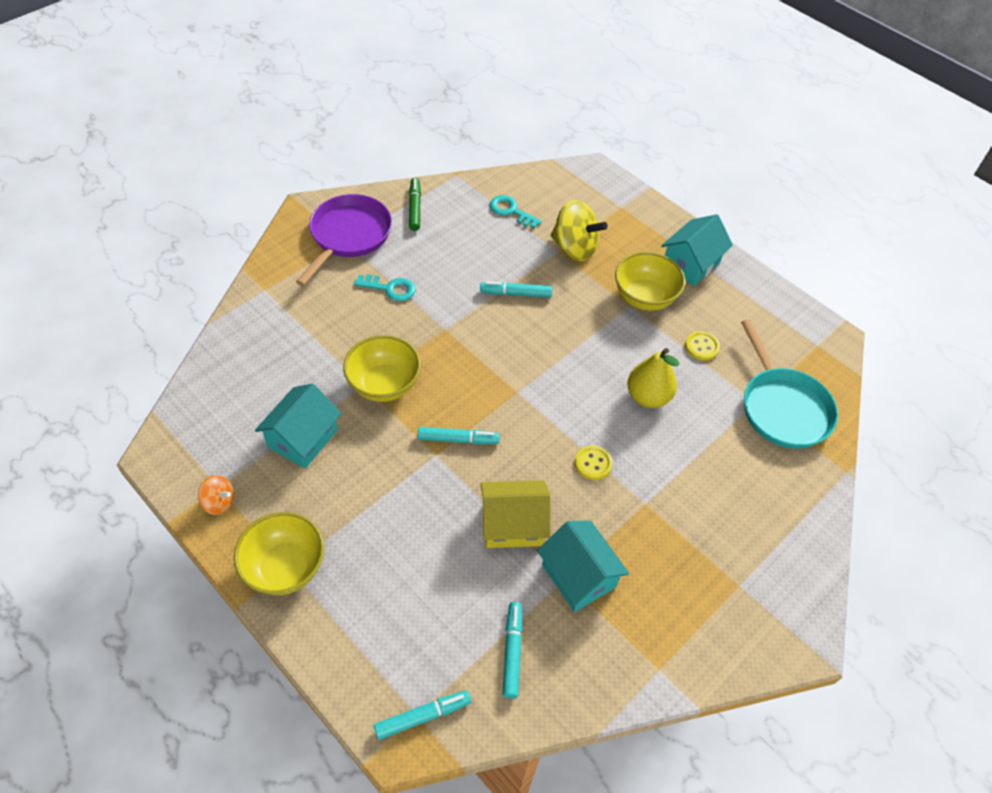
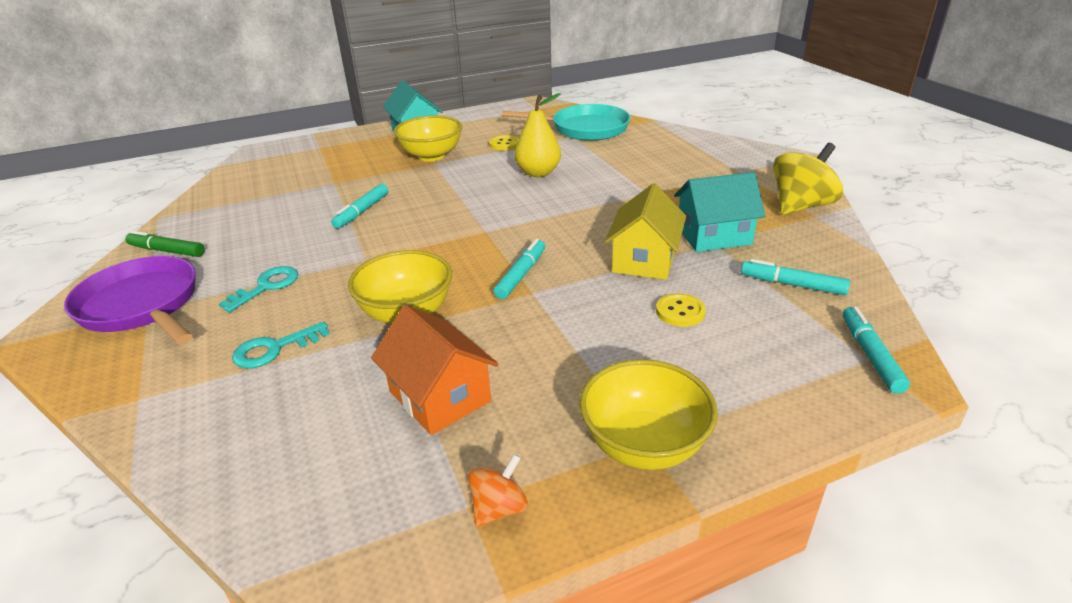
camera: 65 degrees left, 20 degrees down
(303, 438) = (439, 396): turquoise house -> orange house
(511, 211) = (252, 196): turquoise key -> turquoise key (274, 349)
(574, 248) = (340, 174): yellow spinning top -> yellow spinning top (800, 206)
(593, 463) = (594, 208): yellow button -> yellow button (680, 312)

